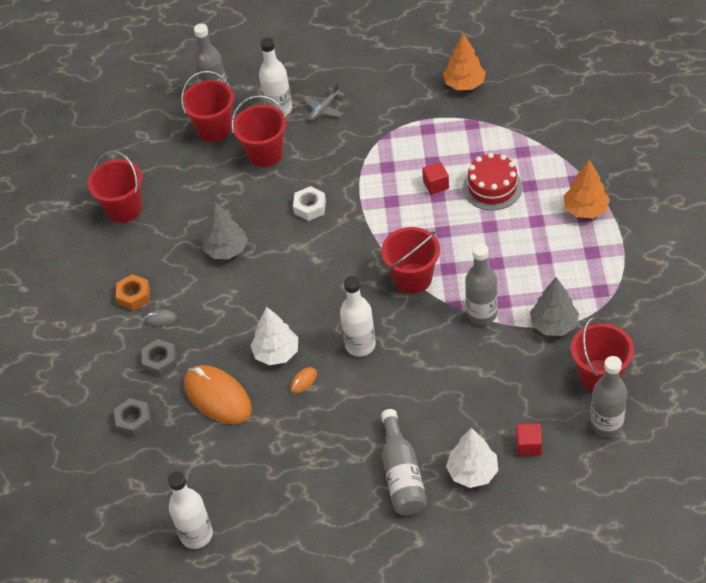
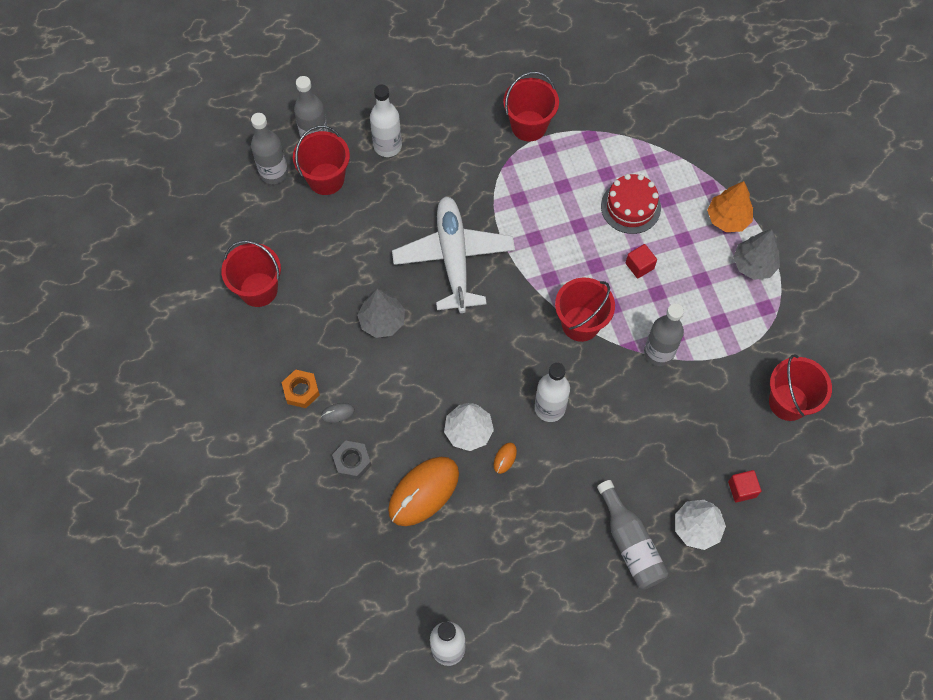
camera: 20 degrees left, 15 degrees up
(134, 421) = (346, 534): grey nut -> none
(218, 397) = (424, 492): orange mouse -> orange mouse turned 75 degrees counterclockwise
(265, 153) = (388, 201): red bucket -> red bucket (529, 126)
(310, 207) = (453, 258): white nut -> white plane
(324, 109) = (434, 139): grey plane -> none
(436, 185) = (574, 212): red cube -> red cube (639, 266)
(464, 84) = (570, 90): orange tree -> none
(553, 324) = (730, 353): grey tree -> grey tree (753, 264)
(606, 424) = (808, 453): grey bottle -> grey bottle (274, 173)

